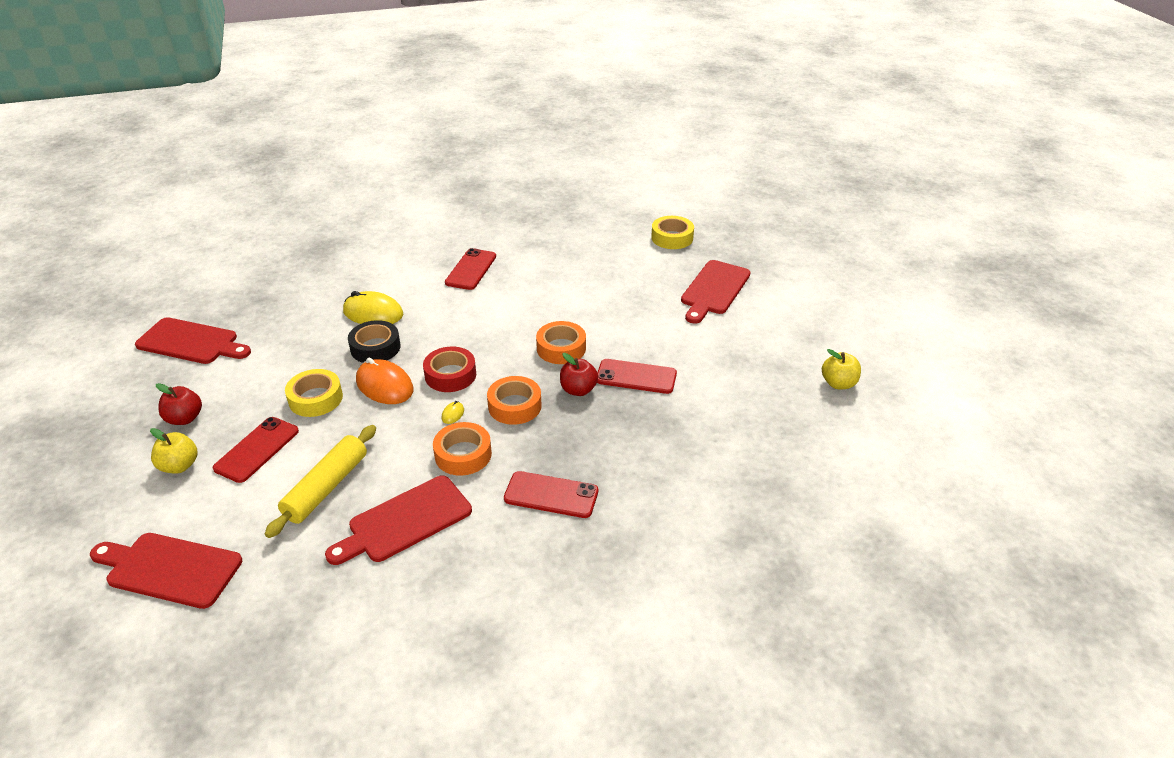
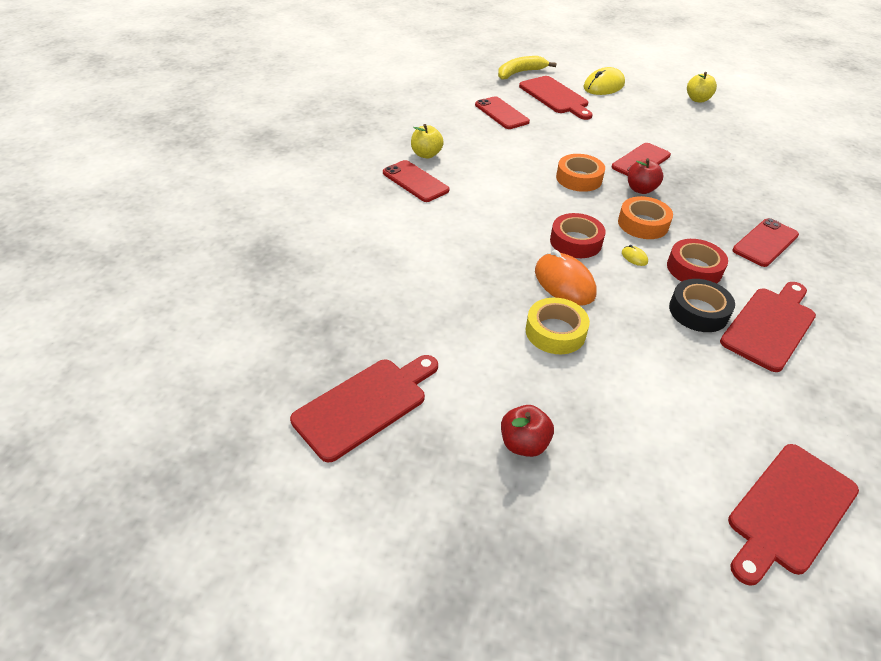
camera: 60 degrees left, 5 degrees up
(179, 466) = (613, 467): yellow apple -> yellow apple (426, 154)
(257, 449) = (617, 395): red phone -> red phone (501, 113)
(326, 487) = (703, 361): yellow rolling pin -> none
(373, 313) = (434, 256): yellow mouse -> yellow mouse (603, 86)
(375, 348) = (497, 271): black tape -> black tape (698, 311)
(384, 385) = (564, 282): orange mouse -> orange mouse turned 75 degrees clockwise
(405, 521) = (770, 325): red cutting board -> red cutting board turned 135 degrees counterclockwise
(463, 454) = (694, 269): orange tape -> red tape
(672, 238) = (468, 86): yellow tape -> none
(740, 255) = (520, 73): none -> yellow banana

